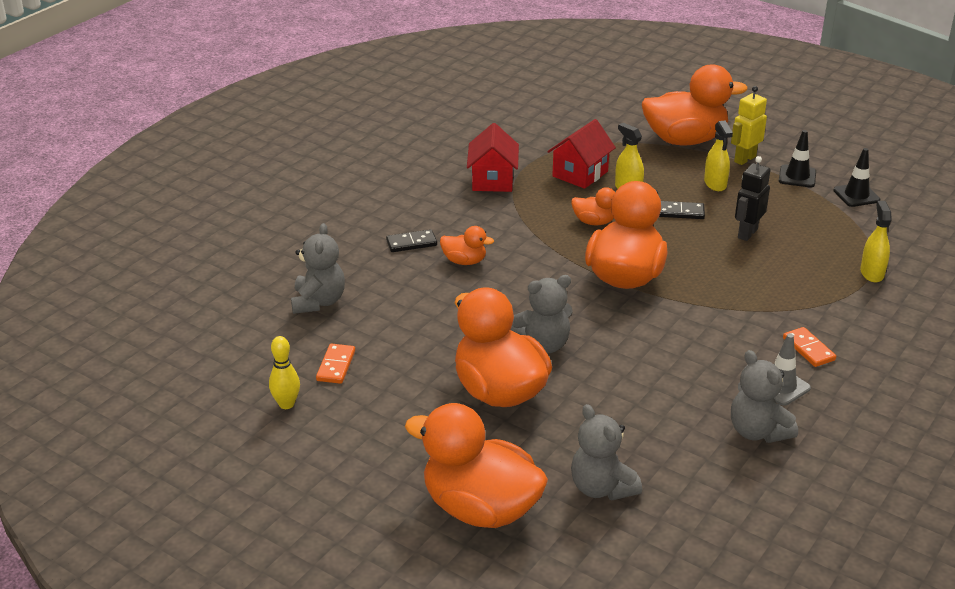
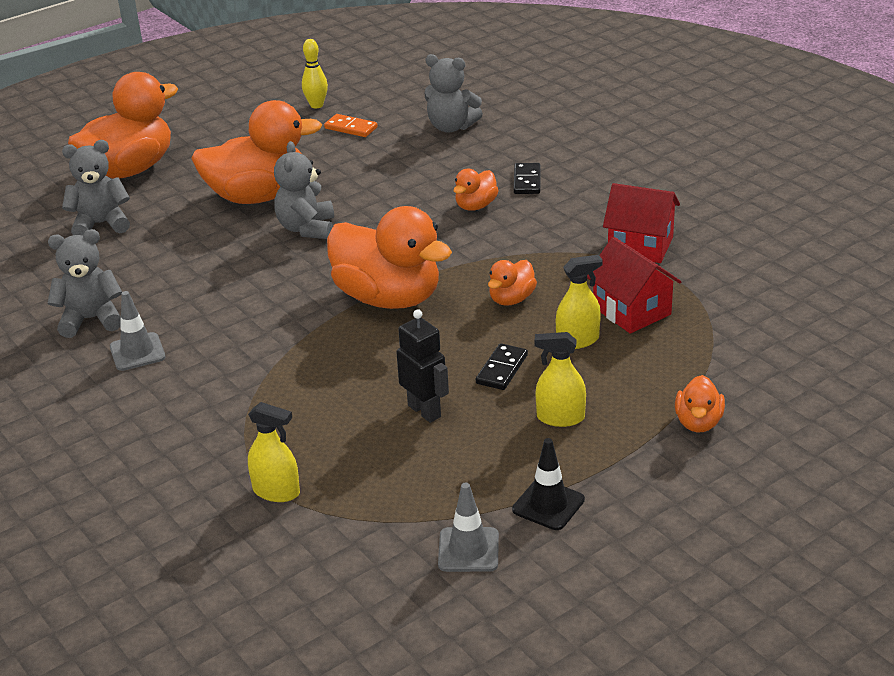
camera: 110 degrees right, 0 degrees up
(685, 140) = (698, 422): orange duck -> orange duck, size x0.46
(744, 159) = (620, 466): yellow robot -> none
(808, 349) = (177, 389): orange domino -> none
(856, 195) = (468, 550): black traffic cone -> grey traffic cone

